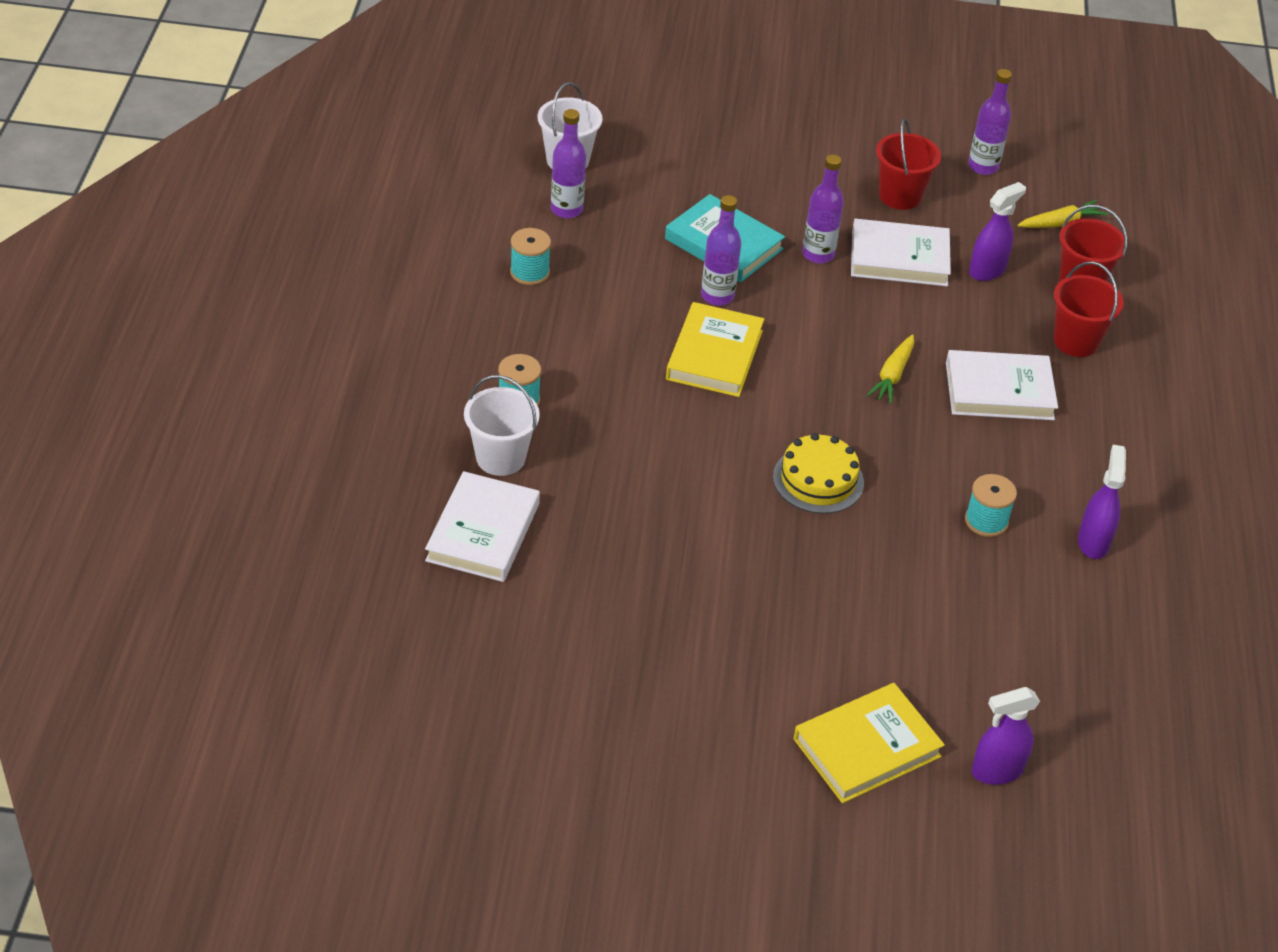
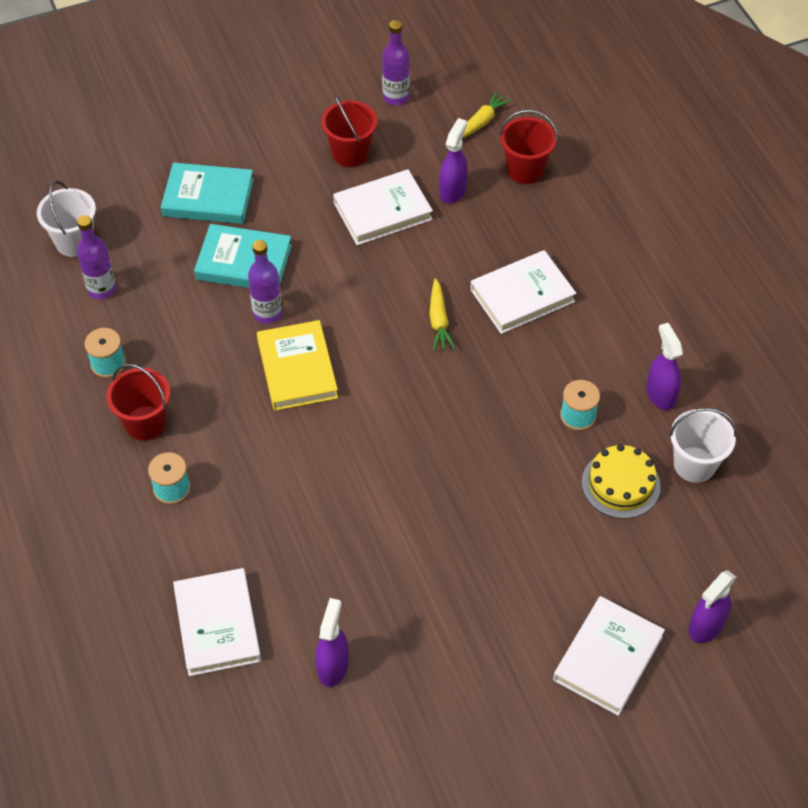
camera: 25 degrees left, 10 degrees up
(500, 458) = (190, 549): white bucket -> white bucket (694, 464)
(572, 619) = (333, 666): none -> purple spray bottle
(725, 176) = (208, 198): none -> turquoise book
(818, 254) = (321, 237): purple bottle -> none
(818, 480) = (439, 442): yellow cake -> yellow cake (621, 484)
(866, 747) = (607, 658): yellow book -> white book
(1076, 341) = (550, 224): red bucket -> red bucket (145, 423)

